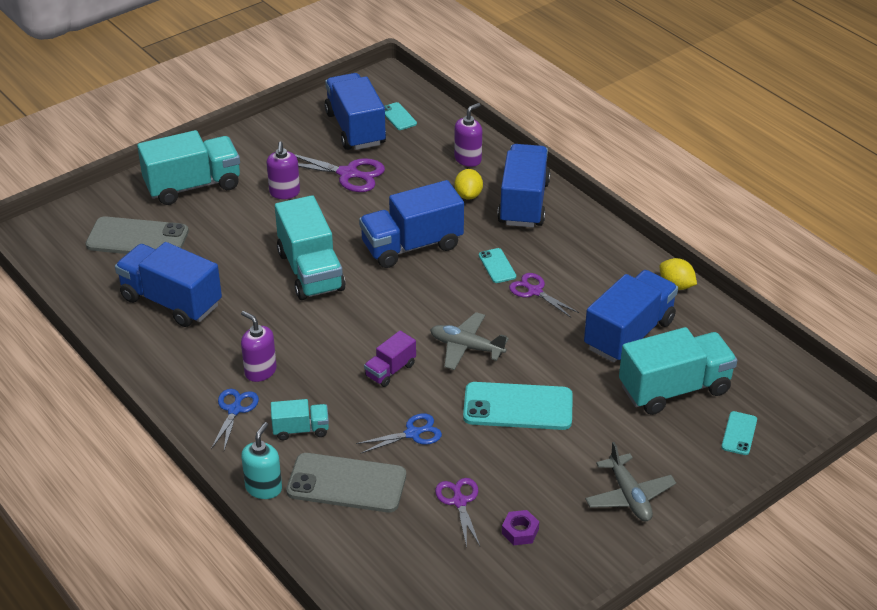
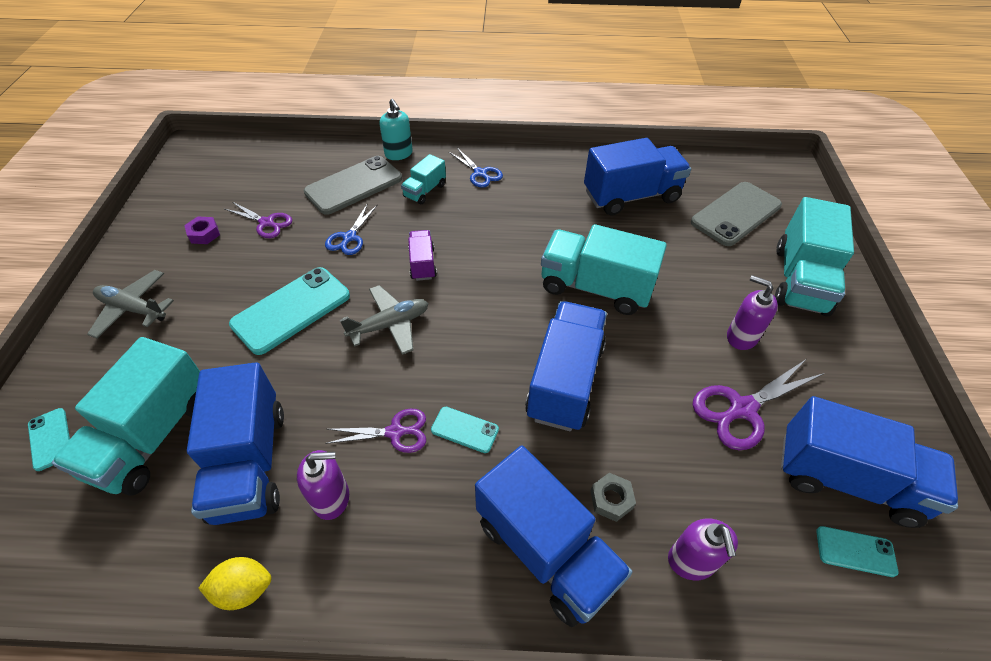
camera: 130 degrees right, 10 degrees up
(260, 371) = (503, 201): purple soap dispenser -> purple soap dispenser (331, 498)
(468, 195) = (611, 499): yellow lemon -> grey nut

